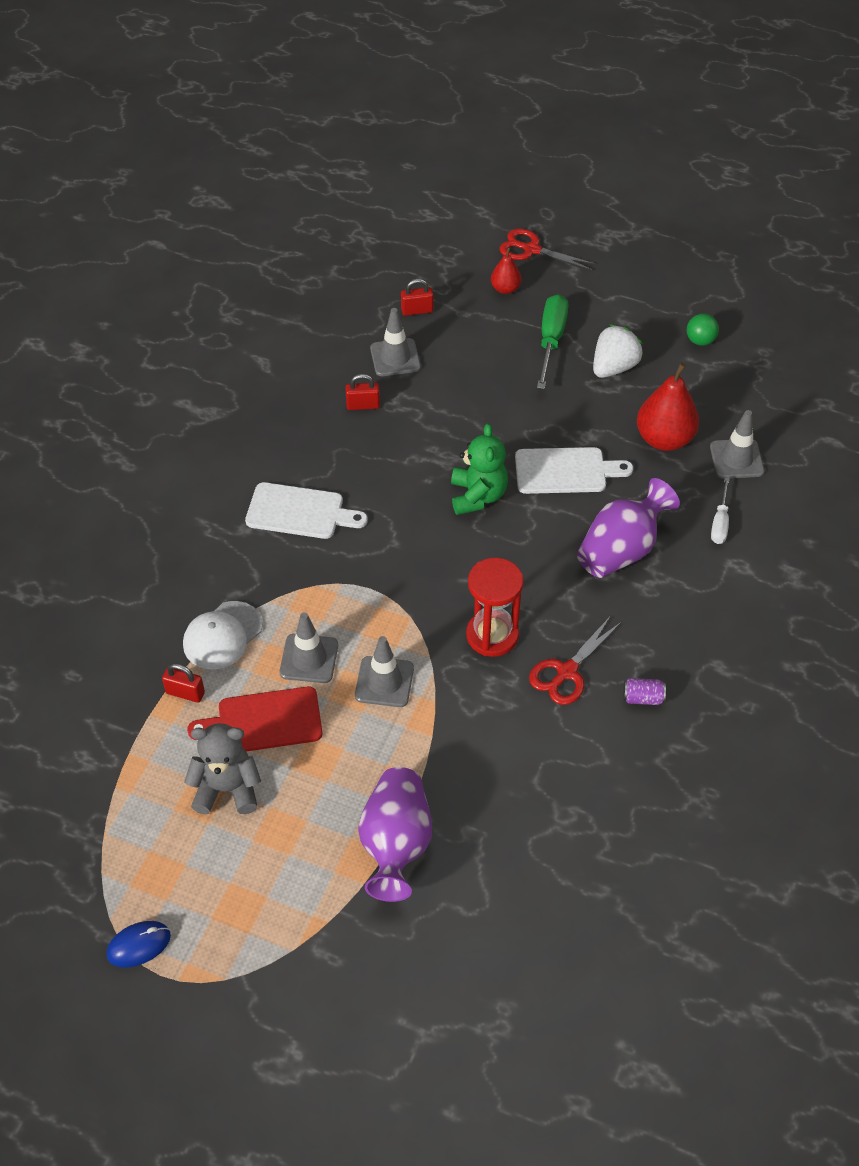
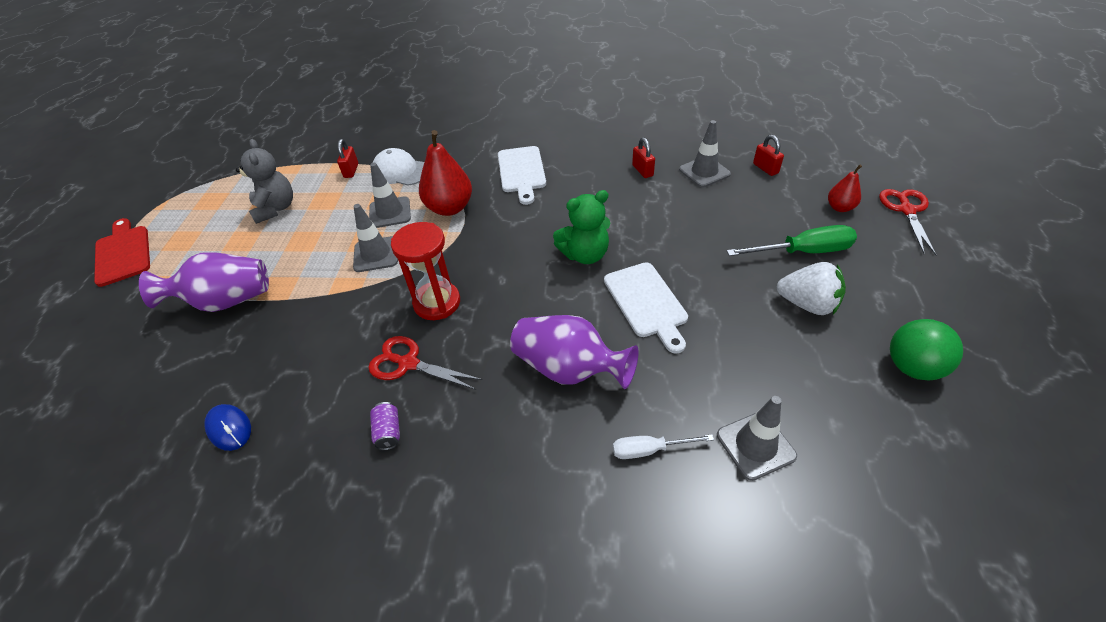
camera: 75 degrees right, 5 degrees down
(139, 945) = (160, 208): blue mouse -> blue mouse (229, 428)
(264, 721) = (332, 208): red cutting board -> red cutting board (123, 253)
(664, 439) = (739, 369): red pear -> red pear (449, 208)
(700, 340) = (912, 367): green ball -> green ball, size x1.54

